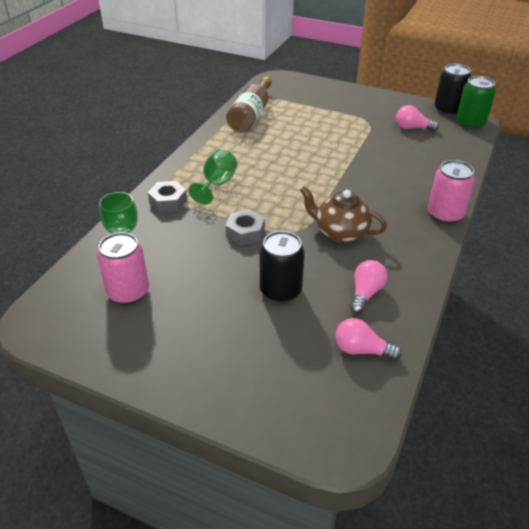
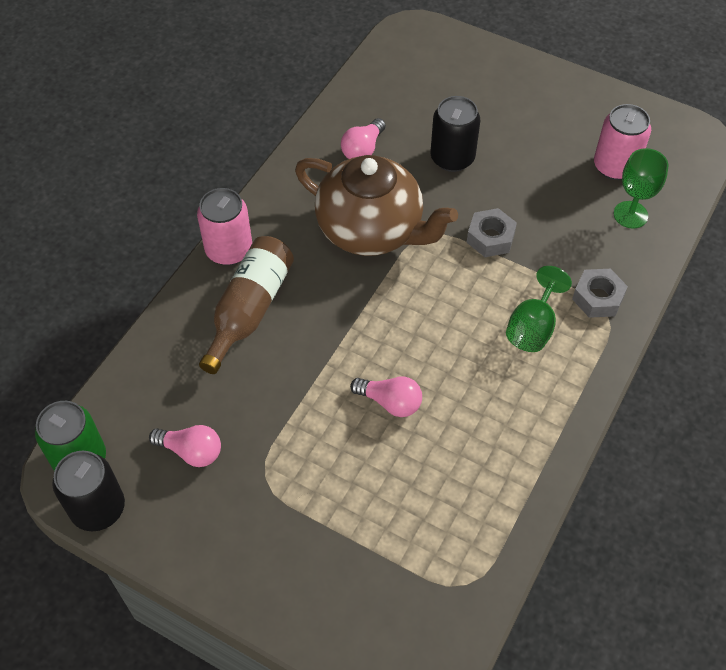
camera: 175 degrees left, 15 degrees up
(251, 115) = (480, 517): brown bottle -> brown bottle (249, 310)
(340, 232) = (371, 230): brown teapot -> brown teapot, size x1.57
(361, 350) = (382, 95): pink light bulb -> pink light bulb (390, 402)

